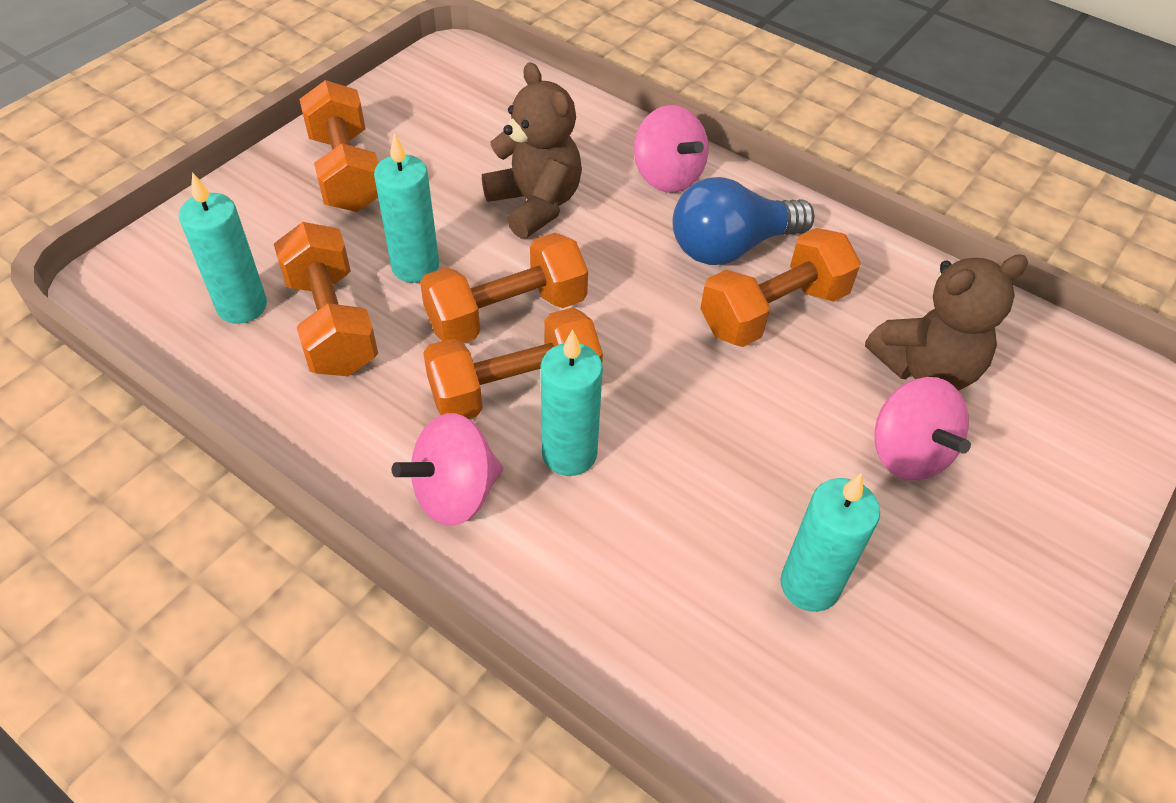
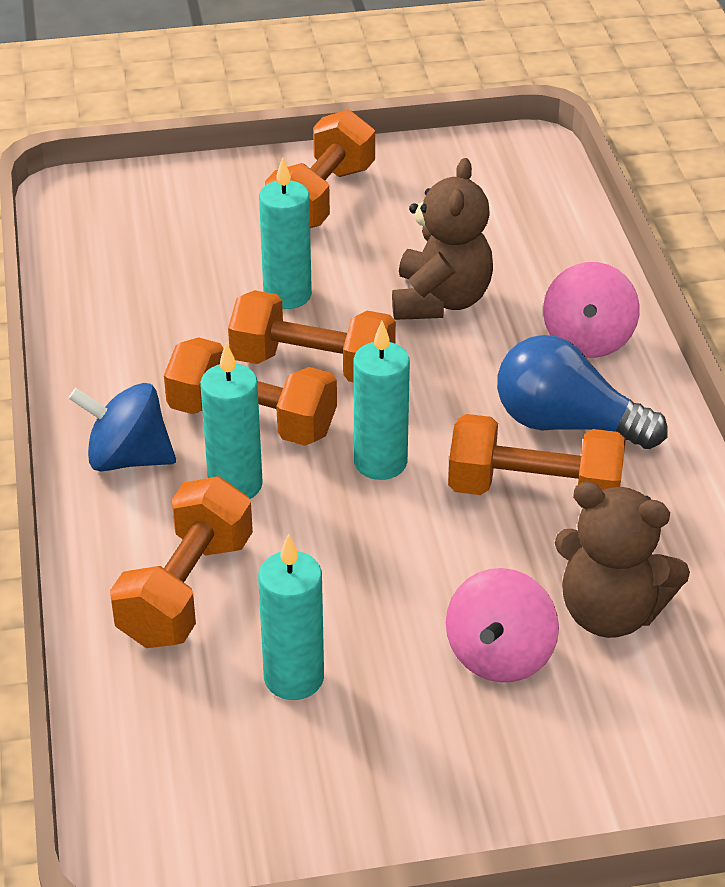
camera: 45 degrees right, 10 degrees down
(242, 306) = (135, 255): turquoise candle -> turquoise candle (380, 462)
(332, 323) = (180, 301): orange dumbbell -> orange dumbbell (186, 590)
(455, 493) = (127, 458): pink spinning top -> blue spinning top

